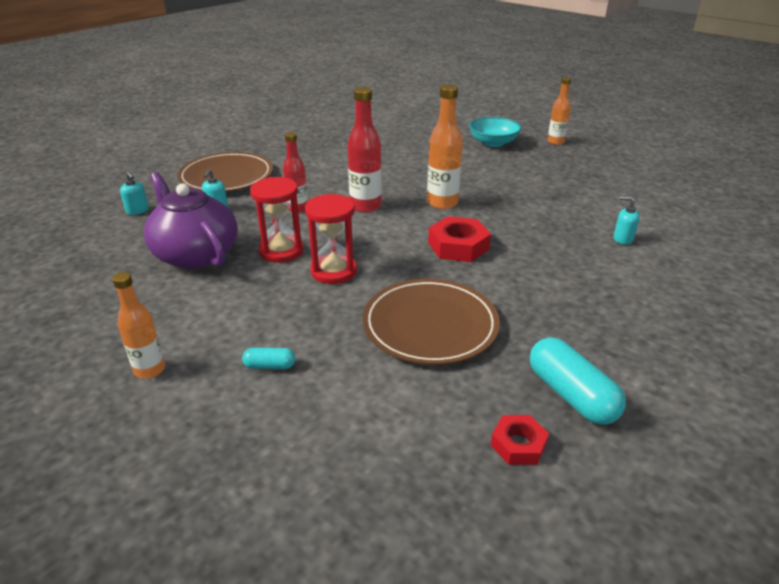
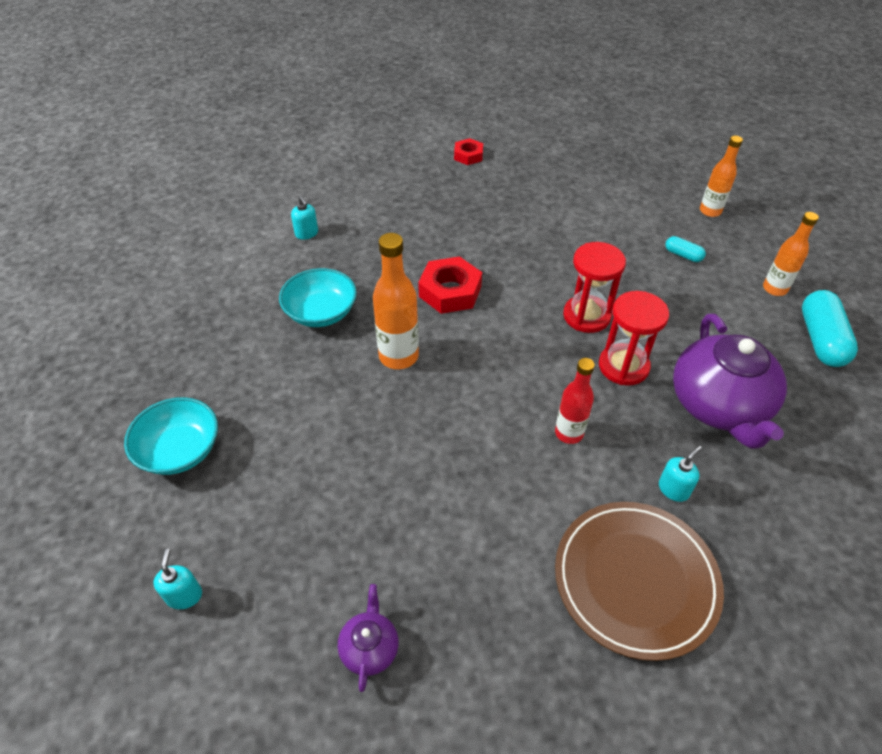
camera: 145 degrees left, 15 degrees up
(137, 211) = (789, 544): turquoise soap dispenser -> turquoise soap dispenser (184, 595)
(334, 133) = (370, 648): none -> purple teapot
(365, 206) = (486, 395): red bottle -> none
(430, 325) = (548, 235): brown plate -> none
(518, 444) = (563, 160): red nut -> red nut (468, 155)
(523, 204) = (321, 312): none -> turquoise bowl
(555, 142) = (107, 403): orange bottle -> orange bottle (710, 211)
(571, 395) = (508, 165): turquoise capsule -> turquoise capsule (821, 339)

